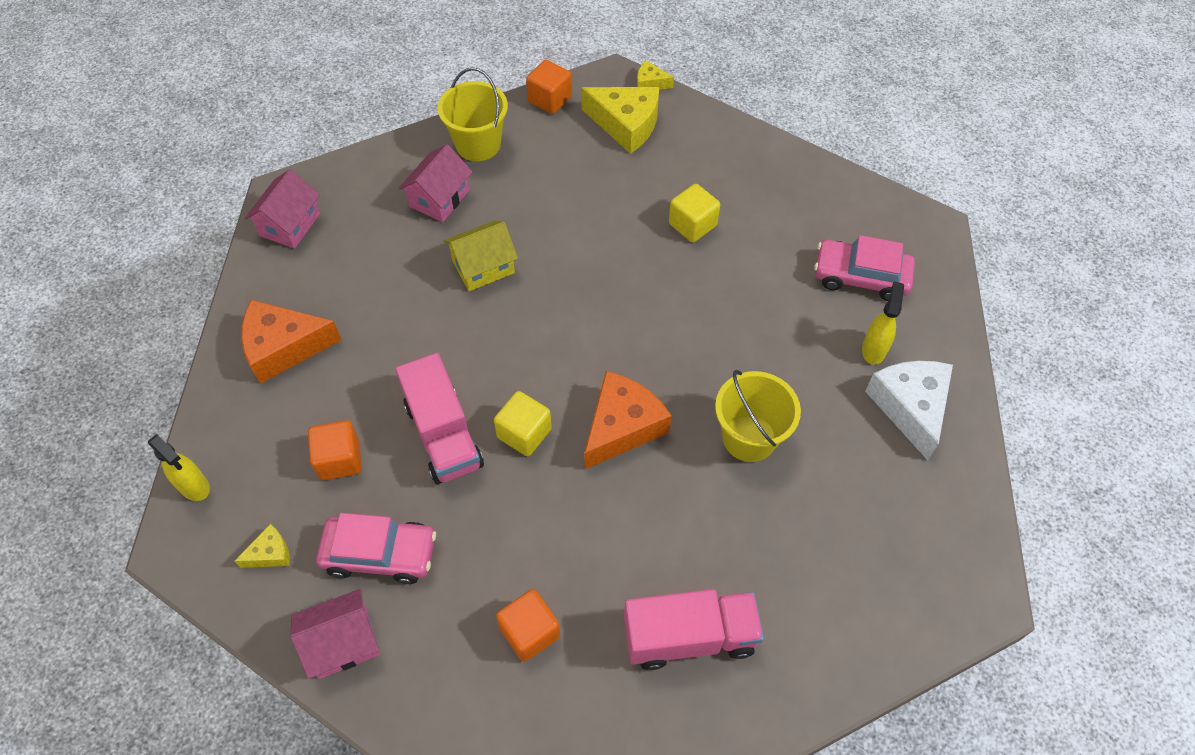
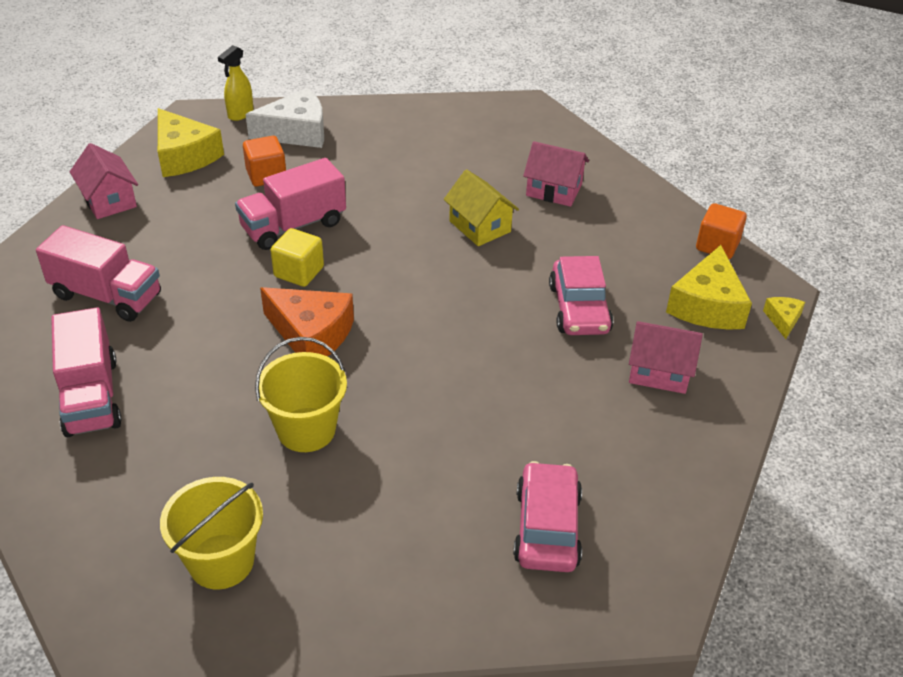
camera: 80 degrees right, 15 degrees down
(270, 553) = (184, 156): yellow cheese -> yellow cheese, size x2.06
(283, 347) = (370, 132): orange cheese -> none
(290, 224) = (496, 115): pink house -> pink house (659, 372)
(380, 554) = (182, 207): pink car -> pink car (579, 309)
(478, 144) = (632, 205): yellow bucket -> yellow bucket (221, 561)
(529, 632) = (107, 296): orange cube -> pink truck
(692, 225) = (579, 369): yellow cube -> none
(874, 349) = (438, 541): yellow spray bottle -> none
(910, 407) = (360, 578): white cheese -> white cheese (296, 132)

